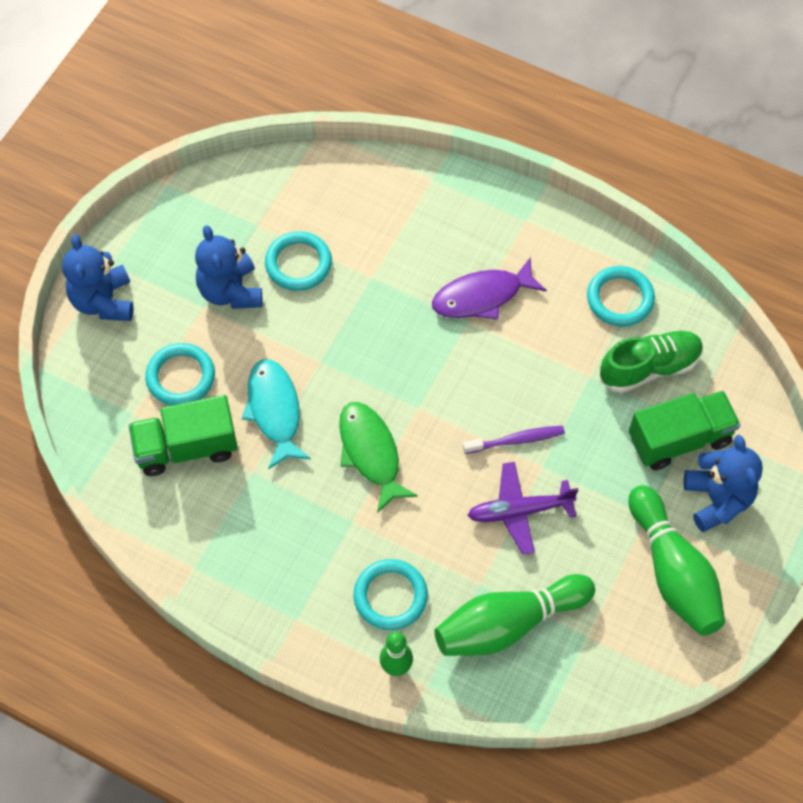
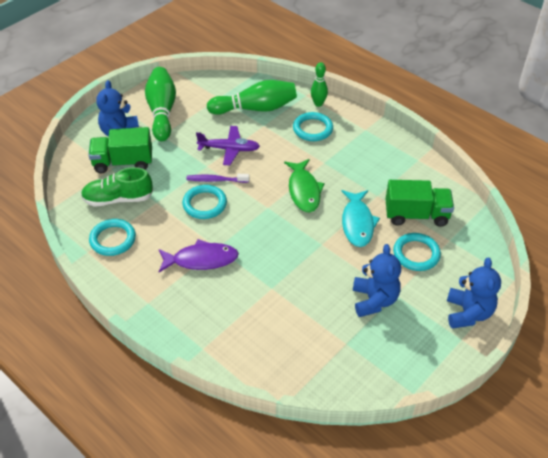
camera: 165 degrees left, 15 degrees down
(298, 263) = (321, 308): turquoise ring -> turquoise ring (204, 204)

